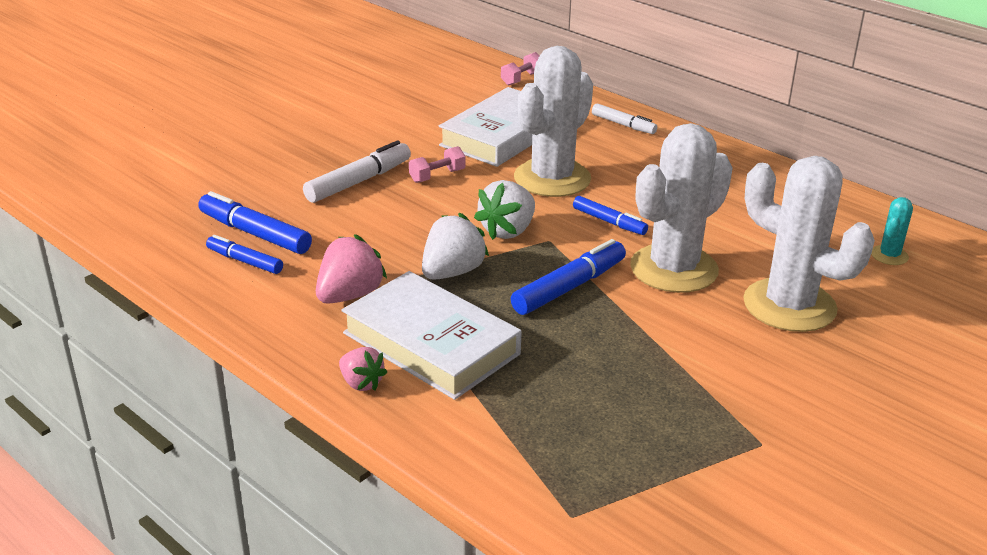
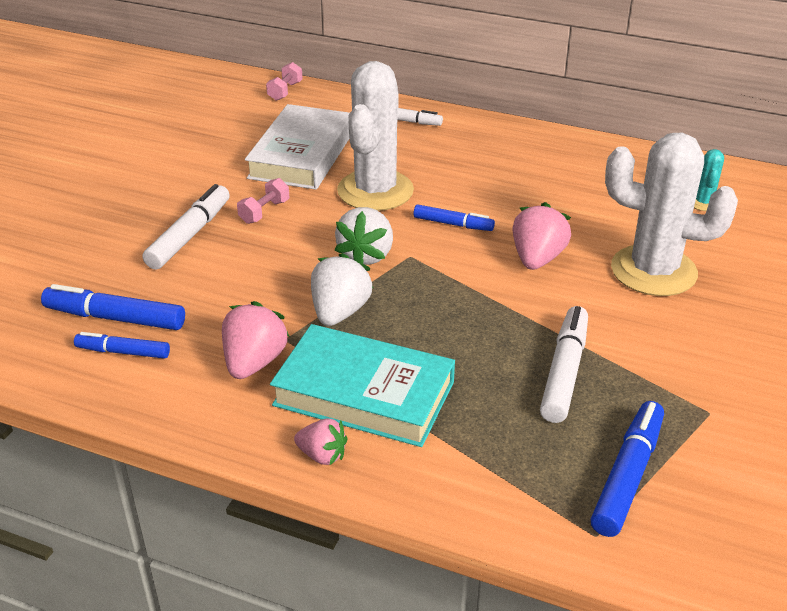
camera: 20 degrees left, 5 degrees up
(431, 343) = (364, 393): white book -> turquoise book
(569, 287) = (457, 300): blue marker -> blue marker (627, 476)
(634, 372) = (564, 372): none -> white marker
(674, 269) = (537, 259): white cactus -> pink strawberry

